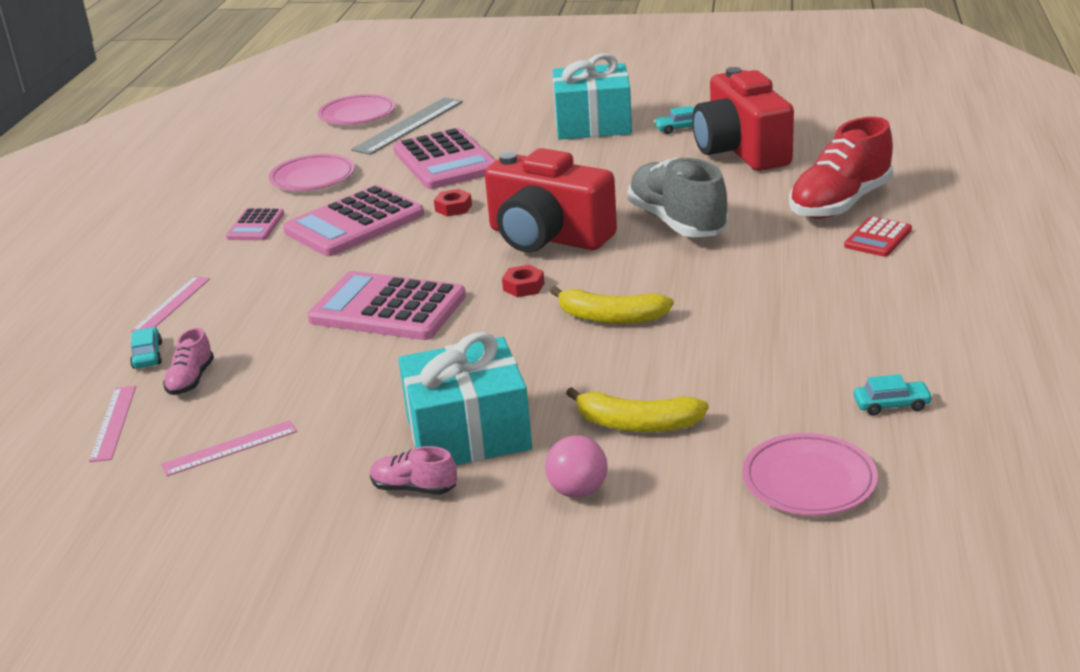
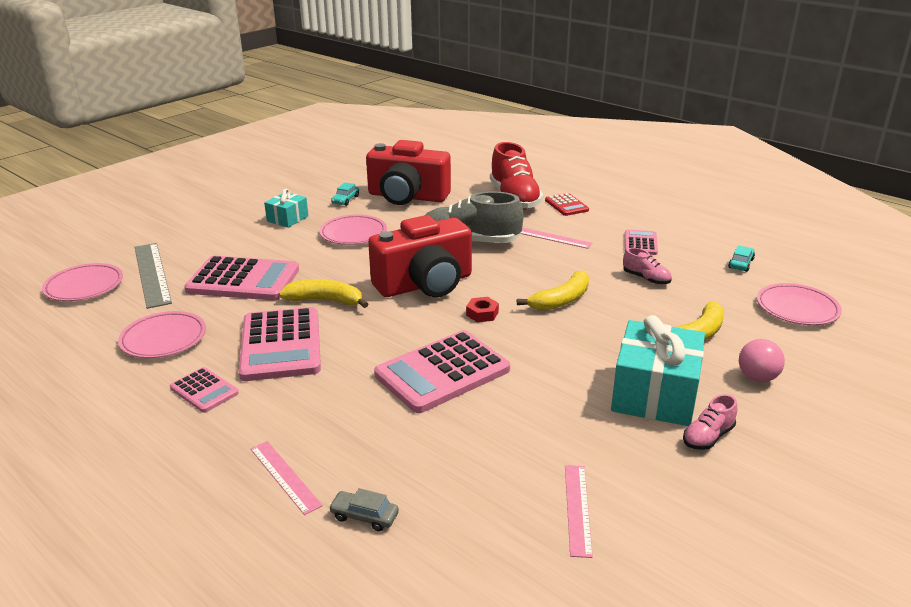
camera: 60 degrees left, 0 degrees up
(113, 423) = (467, 569): pink ruler -> pink ruler (554, 238)
(147, 355) = (364, 516): turquoise car -> grey car
(191, 380) = (440, 501): pink shoe -> pink shoe (646, 279)
(453, 208) = (325, 300): red nut -> yellow banana
(593, 124) = (287, 219): turquoise gift -> turquoise gift, size x0.54
(607, 163) = (353, 234): none -> pink plate
(841, 318) = (640, 243): none -> pink calculator

